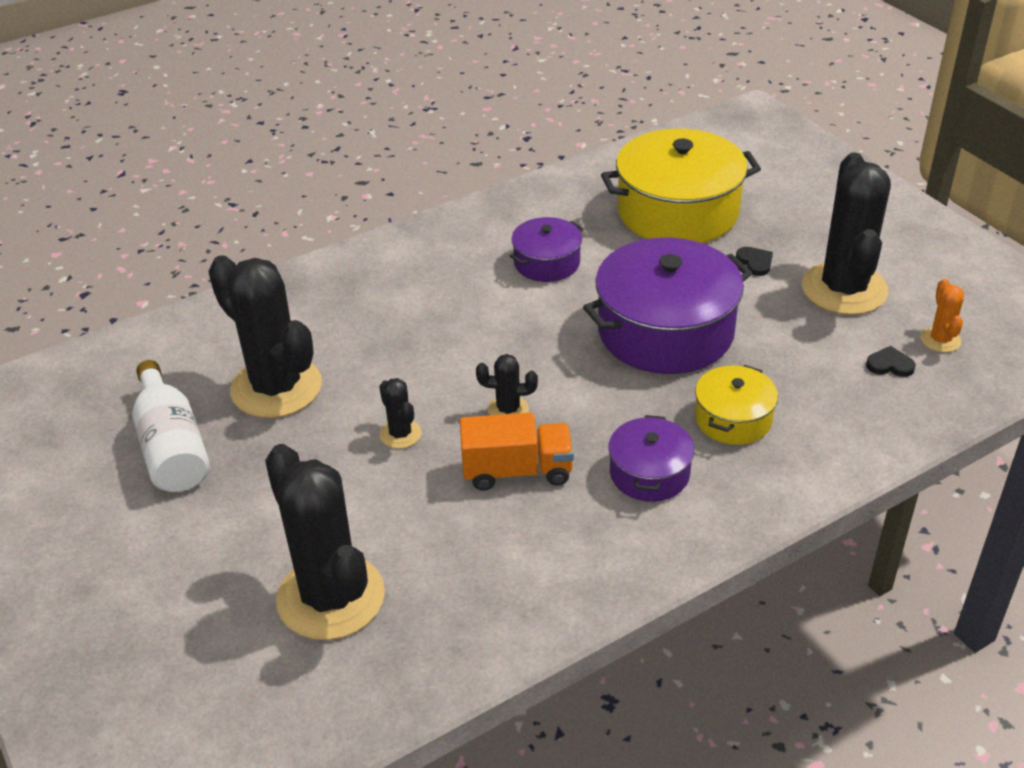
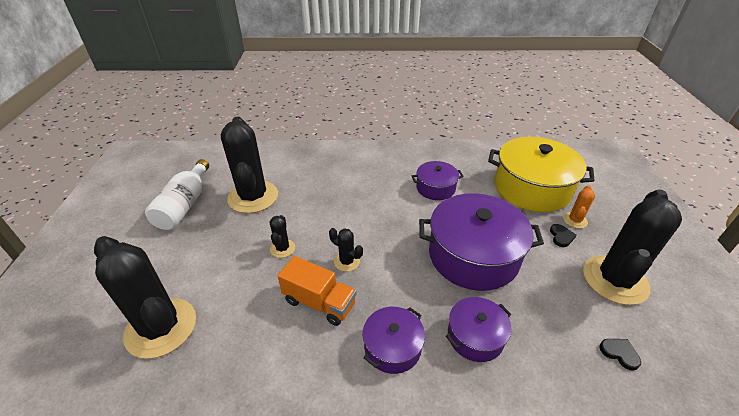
camera: 30 degrees right, 0 degrees up
(331, 597) = (161, 327): black cactus -> black cactus turned 45 degrees counterclockwise
(733, 419) = (475, 336): yellow pot -> purple pot
(940, 340) = (674, 353): orange cactus -> orange cactus (575, 220)

